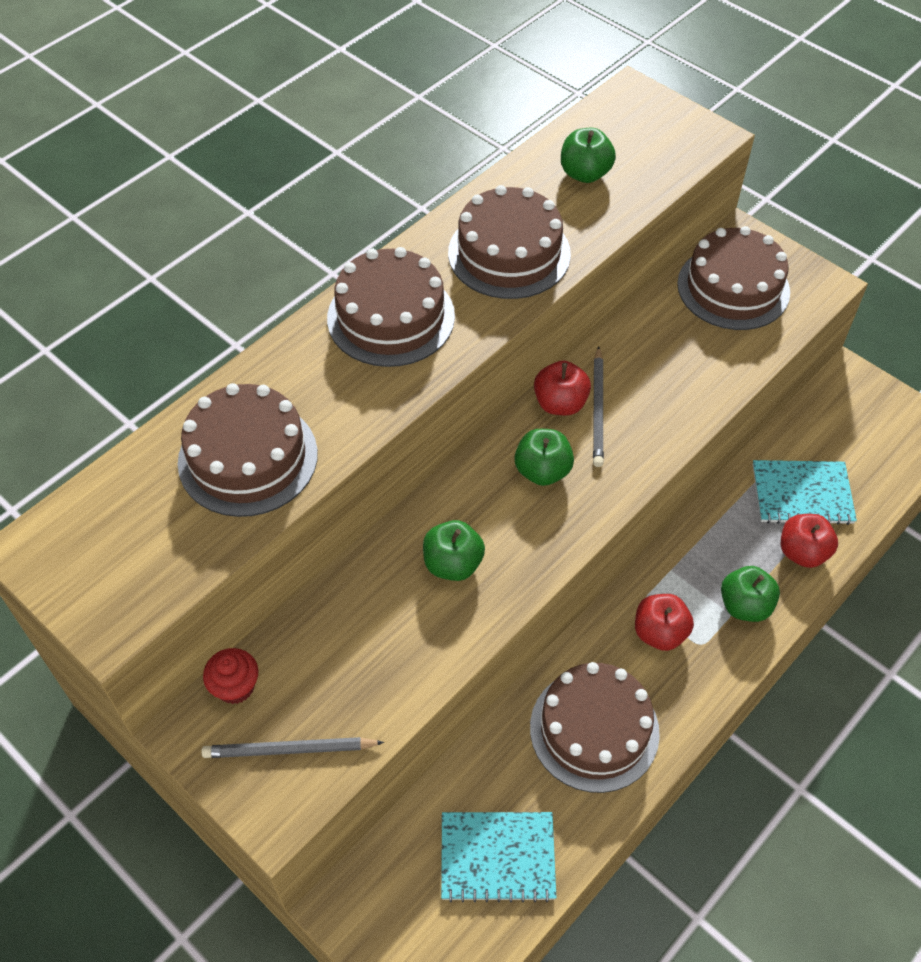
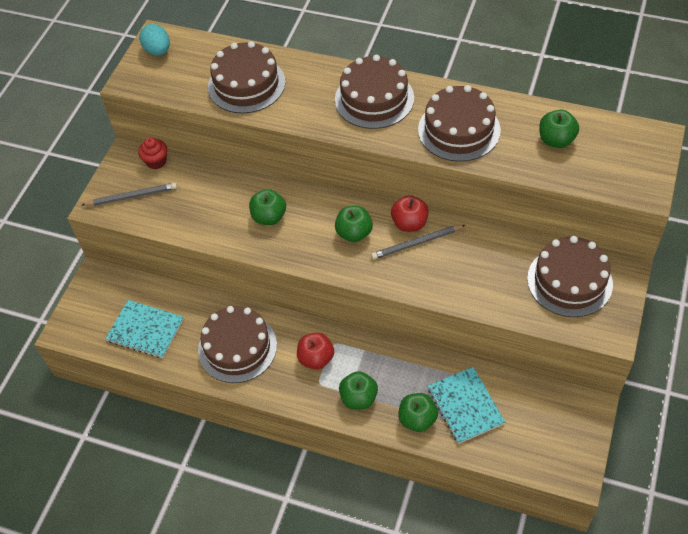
camera: 70 degrees right, 0 degrees up
(69, 558) = (158, 51): none -> turquoise egg
(289, 750) = (132, 196): grey pencil -> grey pencil turned 105 degrees clockwise
(497, 857) = (145, 330): turquoise notebook -> turquoise notebook turned 45 degrees counterclockwise
(802, 552) = (417, 419): red apple -> green apple

